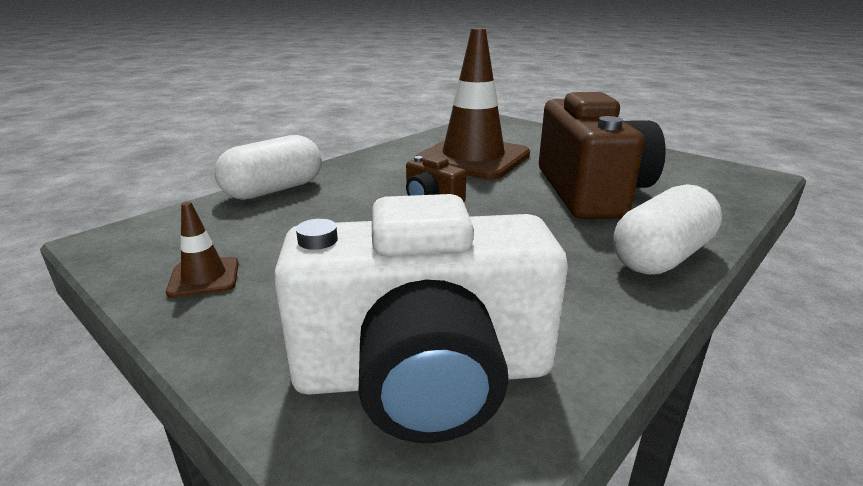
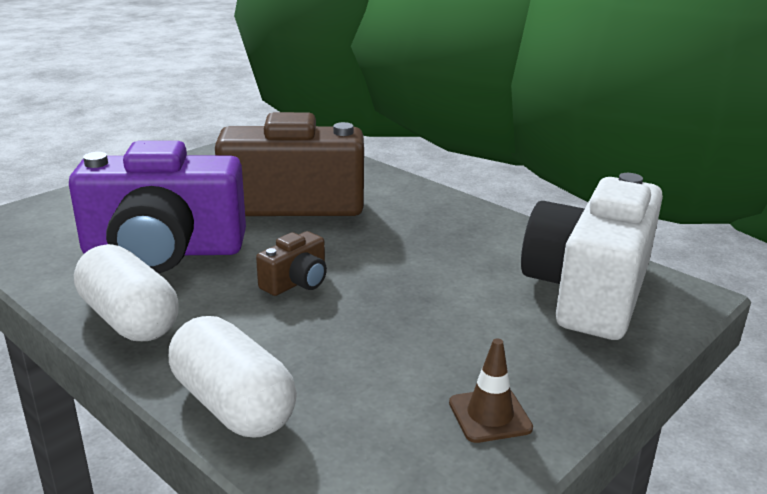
camera: 90 degrees left, 0 degrees up
(424, 374) = (588, 291): white camera -> white camera turned 150 degrees counterclockwise
(473, 158) = (164, 251): brown traffic cone -> purple camera
(661, 257) = (424, 198): white capsule -> white capsule (129, 319)

